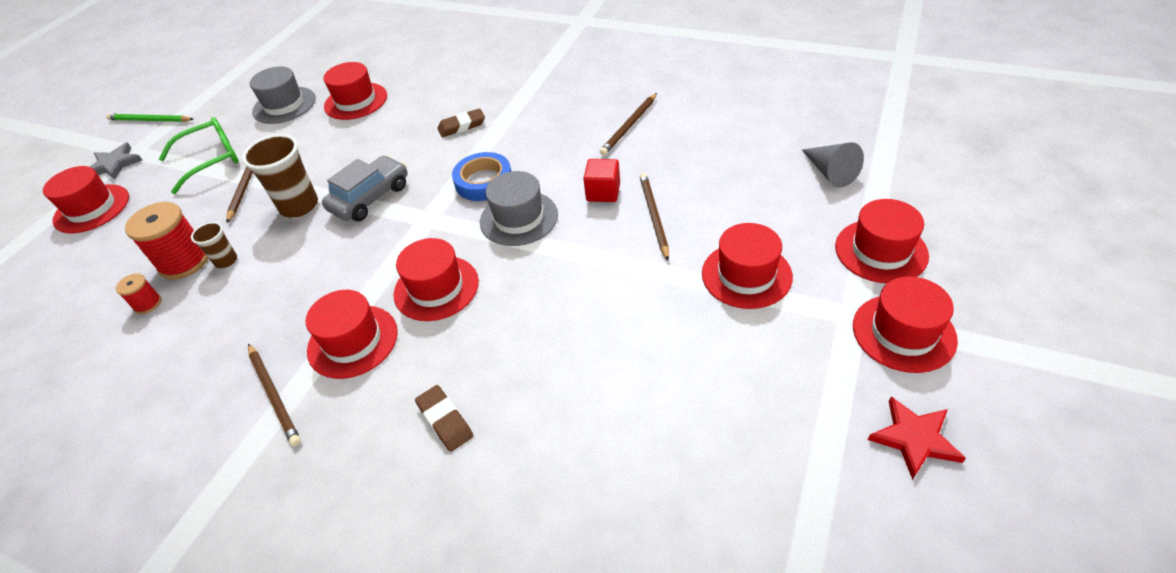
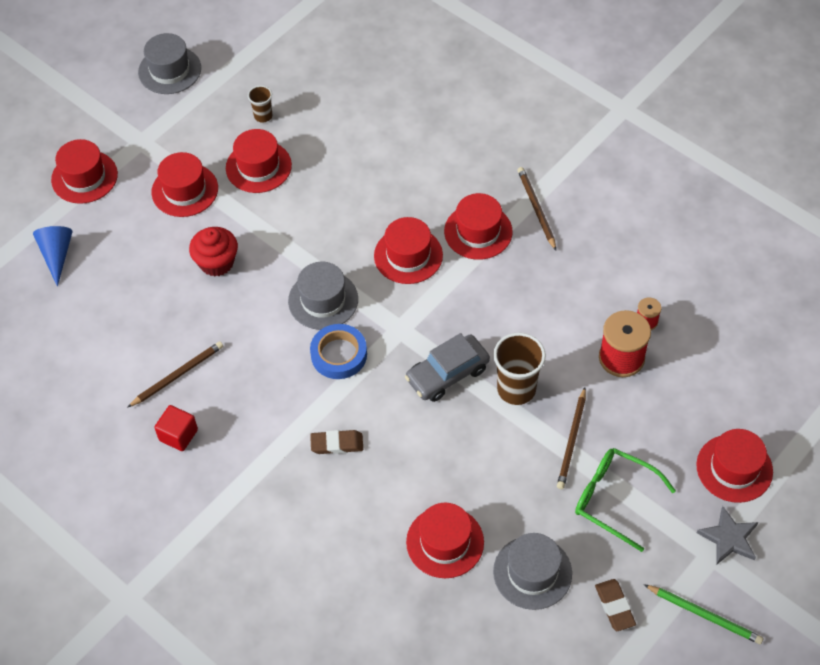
camera: 165 degrees left, 10 degrees up
(210, 160) = (614, 499): green glasses -> green glasses turned 45 degrees clockwise
(226, 261) = (582, 345): brown cup -> brown cup (263, 116)
(445, 420) = (424, 157): brown eraser -> brown eraser (614, 606)
(603, 192) = (243, 302): red cube -> red cube (178, 435)
(654, 216) = (216, 262): brown pencil -> red cupcake
(829, 172) = (57, 255): grey cone -> blue cone
(903, 332) = (122, 122): red hat -> red hat (258, 167)
(914, 438) = (169, 70): red star -> grey hat

